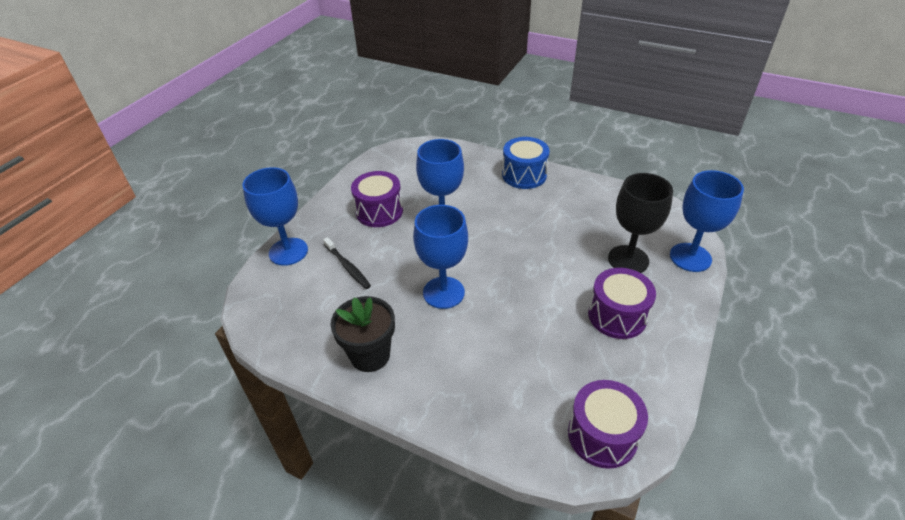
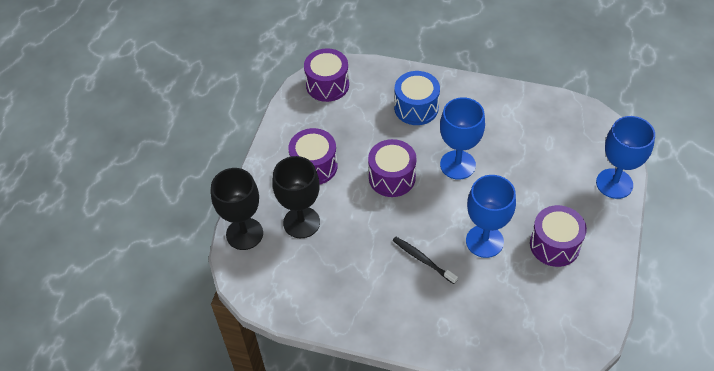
camera: 170 degrees right, 10 degrees up
(347, 267) = (551, 176): black toothbrush -> black toothbrush (423, 260)
(370, 355) = (494, 108): black flower pot -> none
(523, 290) = (392, 177): none -> purple drum
(524, 175) = (413, 326): blue drum -> blue drum (416, 108)
(690, 257) = (244, 234): blue goblet -> black goblet

